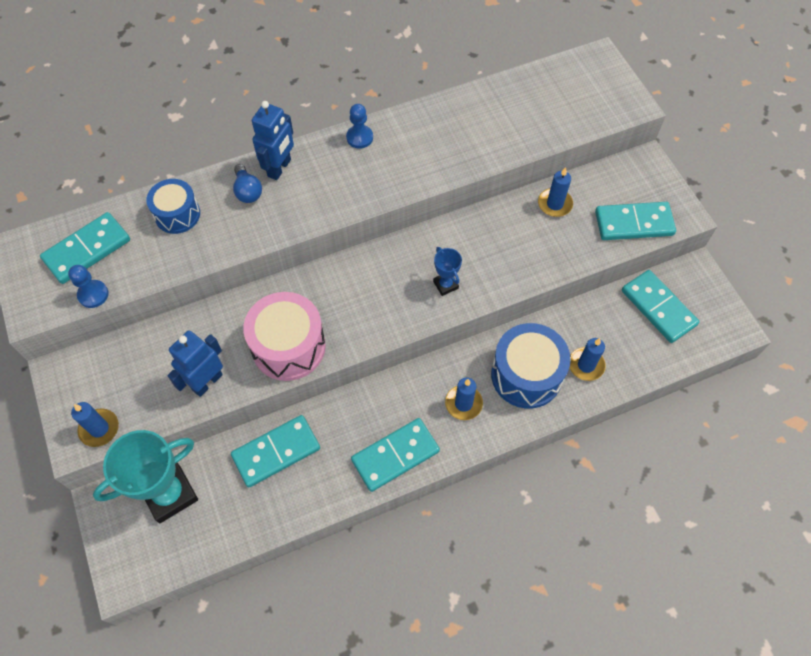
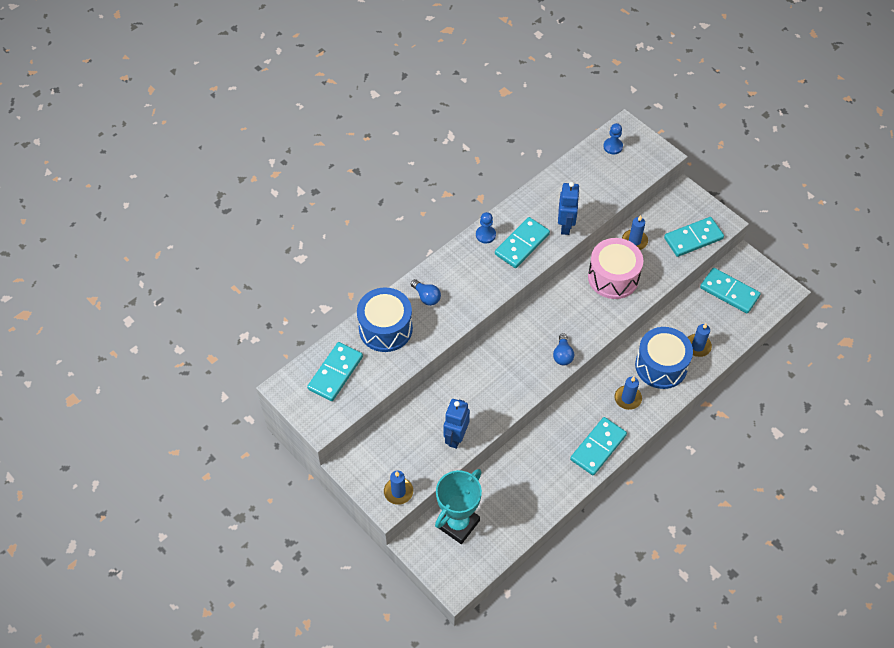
camera: 20 degrees left, 5 degrees down
(93, 294) = (358, 401): blue pawn -> blue pawn (613, 147)
(177, 214) = (385, 328): blue drum -> blue drum, size x1.58
(276, 452) = (516, 472): turquoise domino -> turquoise domino (522, 244)
(279, 168) = (440, 274): blue robot -> blue robot (566, 226)
(288, 346) = (499, 396): pink drum -> pink drum (613, 277)
(394, 319) = (562, 355): none -> blue light bulb
(445, 285) = (586, 320): blue trophy -> none

